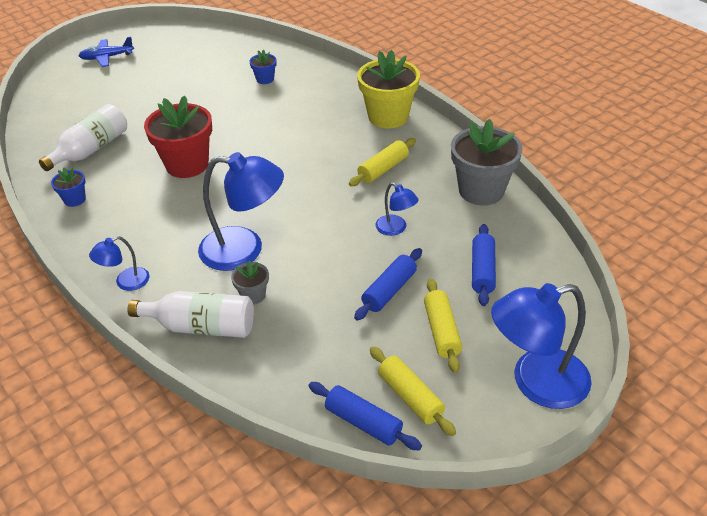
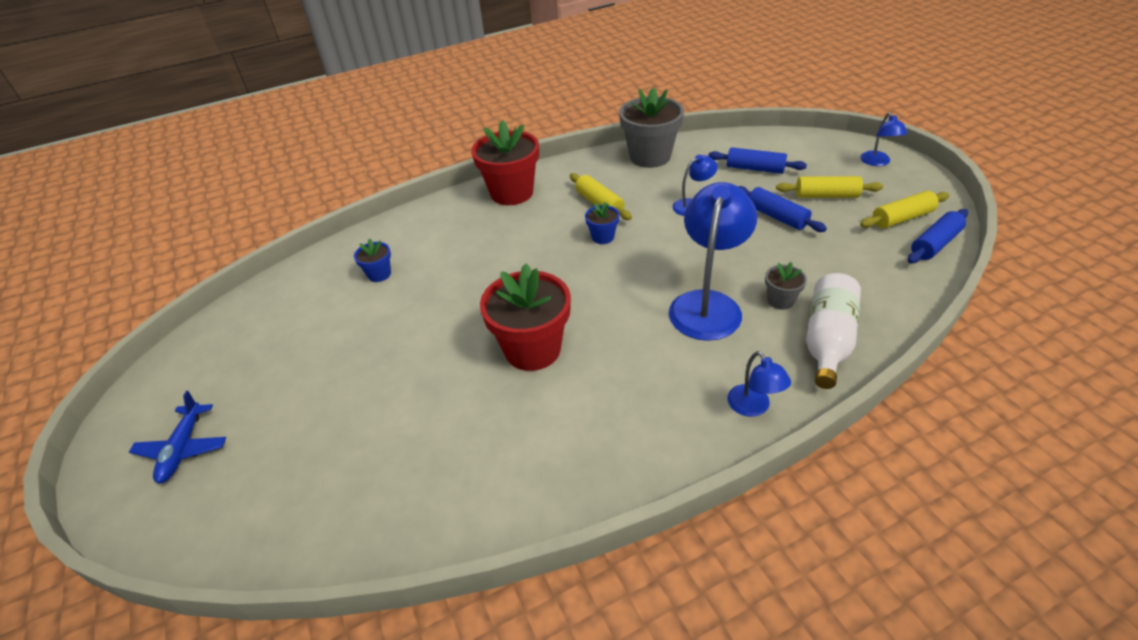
camera: 75 degrees left, 0 degrees up
(75, 199) = (569, 473): blue flower pot -> blue flower pot (603, 237)
(91, 150) = (450, 458): white bottle -> none
(388, 116) = (512, 193): yellow flower pot -> red flower pot
(536, 382) = (877, 162): blue lamp -> blue lamp, size x0.50

